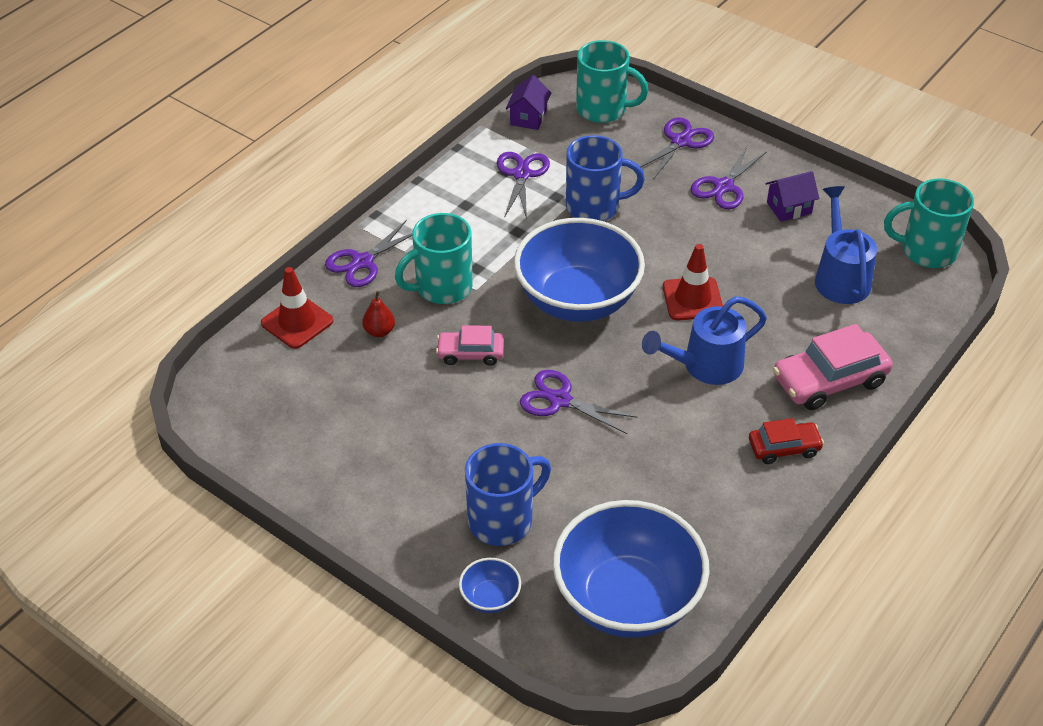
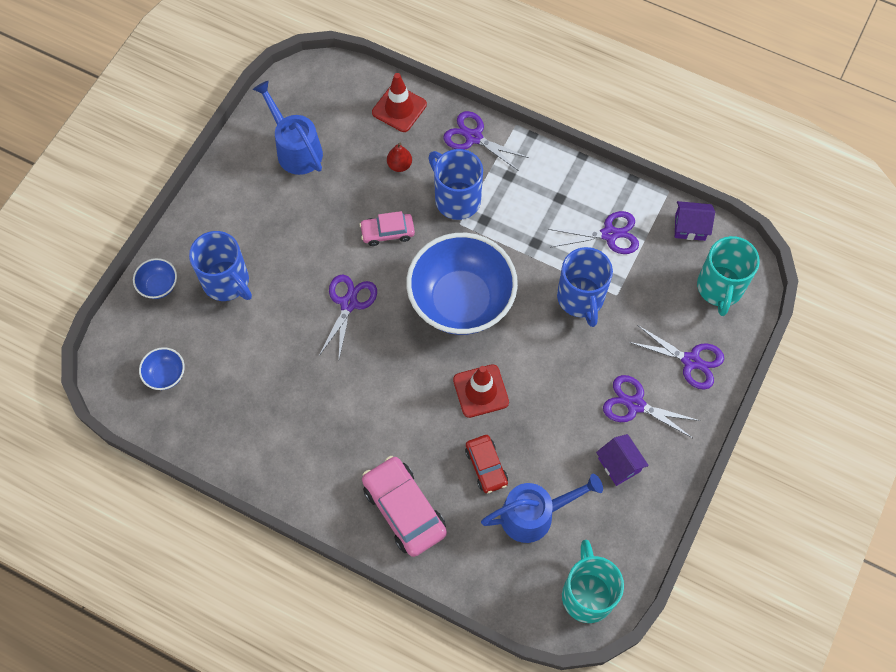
camera: 80 degrees right, 20 degrees up
(442, 287) = (456, 199): turquoise mug -> blue mug
(470, 353) = (387, 232): pink car -> pink car turned 90 degrees counterclockwise
(627, 599) = (165, 375): blue bowl -> blue bowl, size x0.41
(704, 366) = (403, 407): blue watering can -> blue watering can (295, 148)
(784, 448) = (323, 476): red car -> red car (486, 466)

